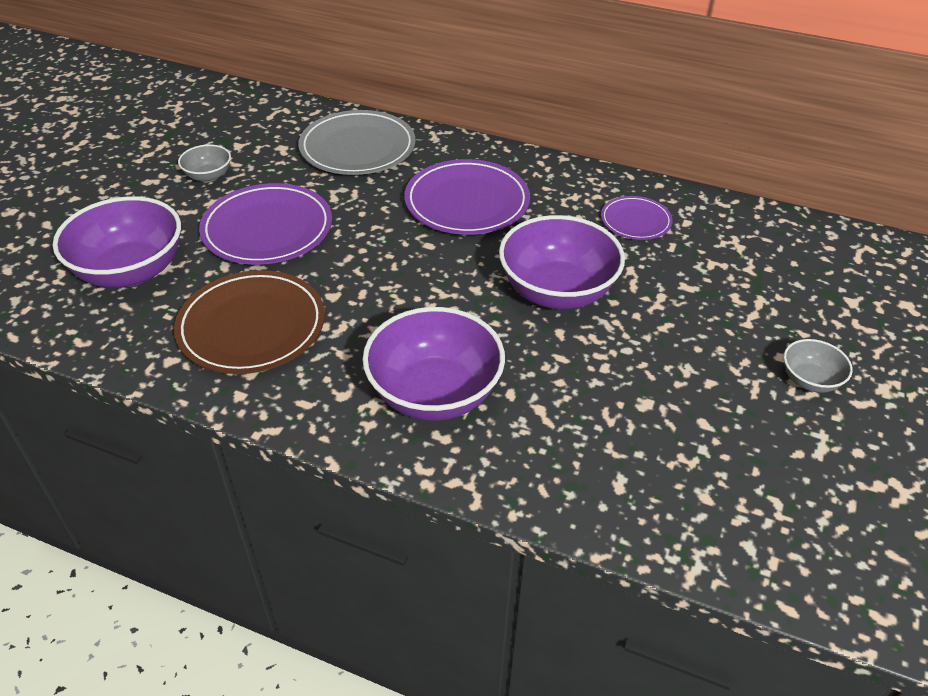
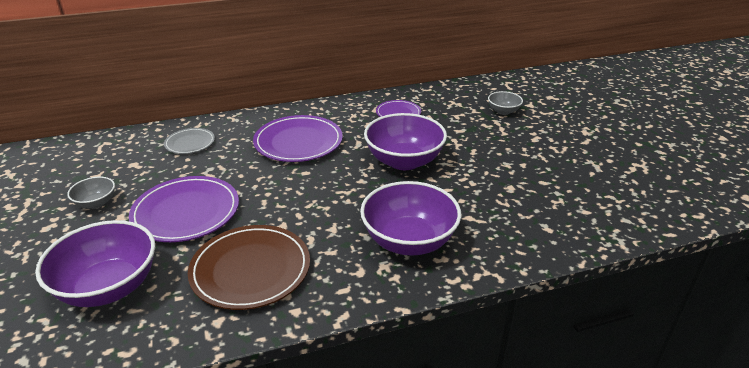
camera: 40 degrees left, 10 degrees down
(357, 148) = (190, 143): grey plate -> grey plate, size x0.56
(809, 380) = (557, 143): grey bowl -> grey bowl (503, 111)

